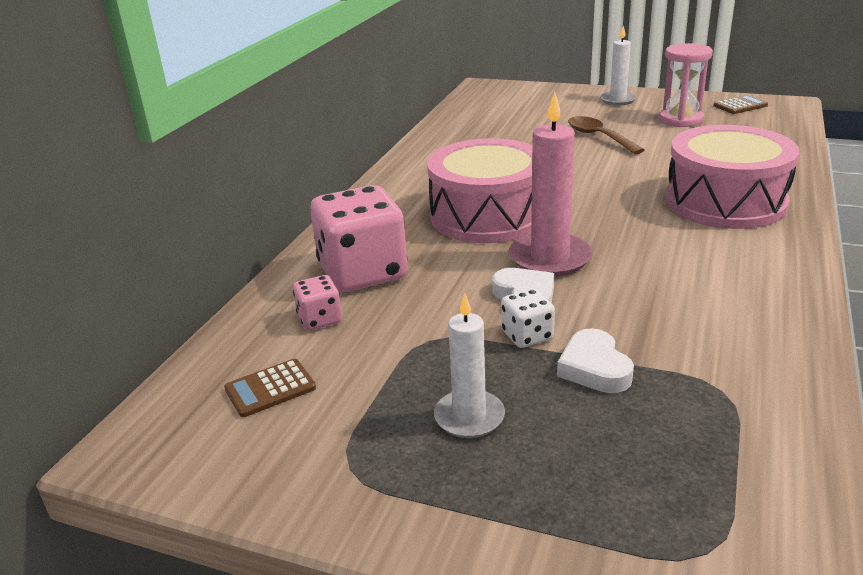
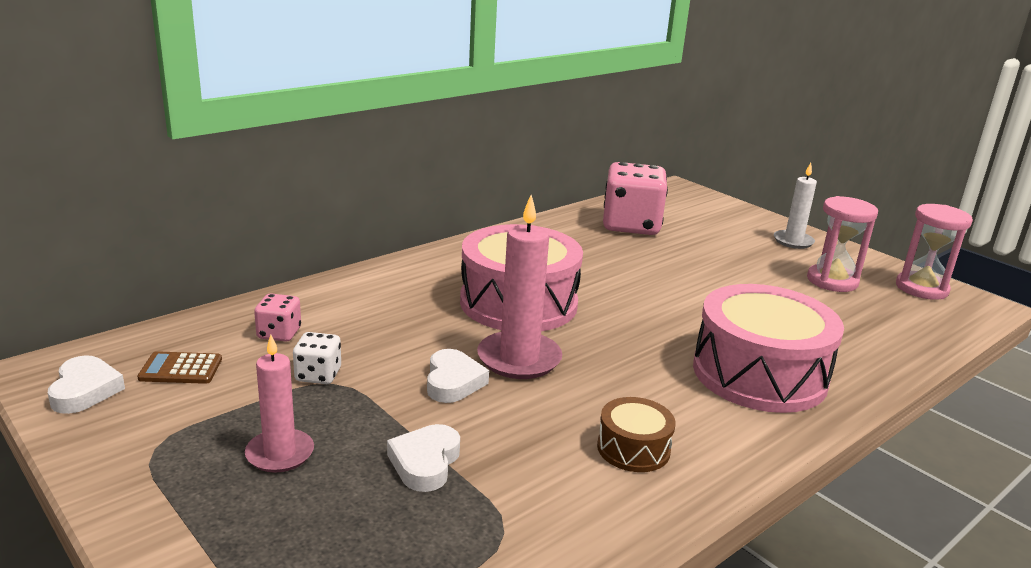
camera: 25 degrees right, 5 degrees down
(199, 450) = (85, 390): none -> white heart
(362, 273) = (357, 311): pink dice -> pink dice (631, 225)
(469, 417) = (280, 454): white candle -> pink candle
(527, 335) = (410, 413): white dice -> white dice (318, 375)
(598, 137) = (721, 269): brown spoon -> none
(720, 289) = (633, 448): none -> brown drum
(740, 106) = (921, 288): brown calculator -> pink hourglass

